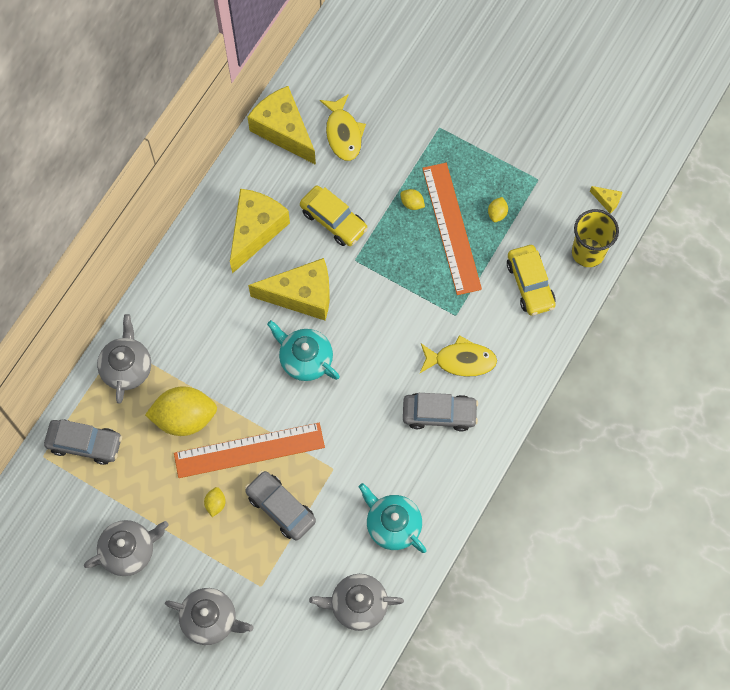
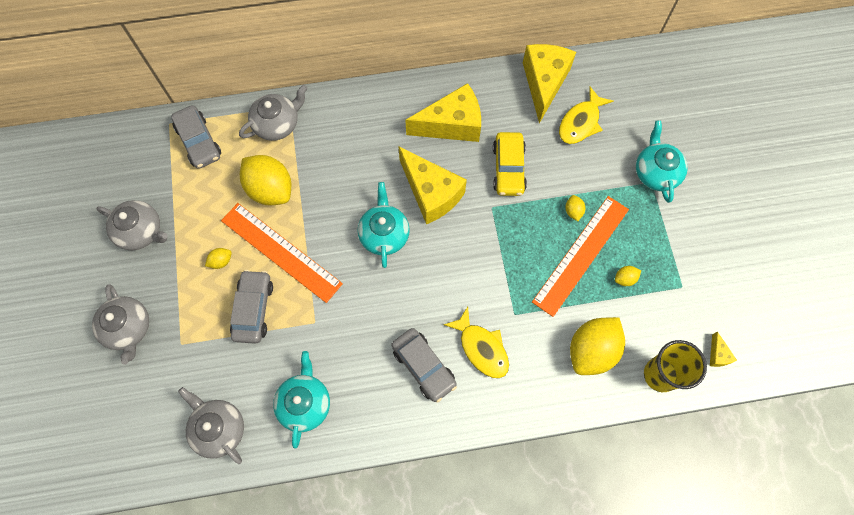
camera: 50 degrees right, 0 degrees up
(434, 116) = (656, 172): none -> turquoise teapot
(530, 284) = (591, 350): yellow car -> yellow lemon

